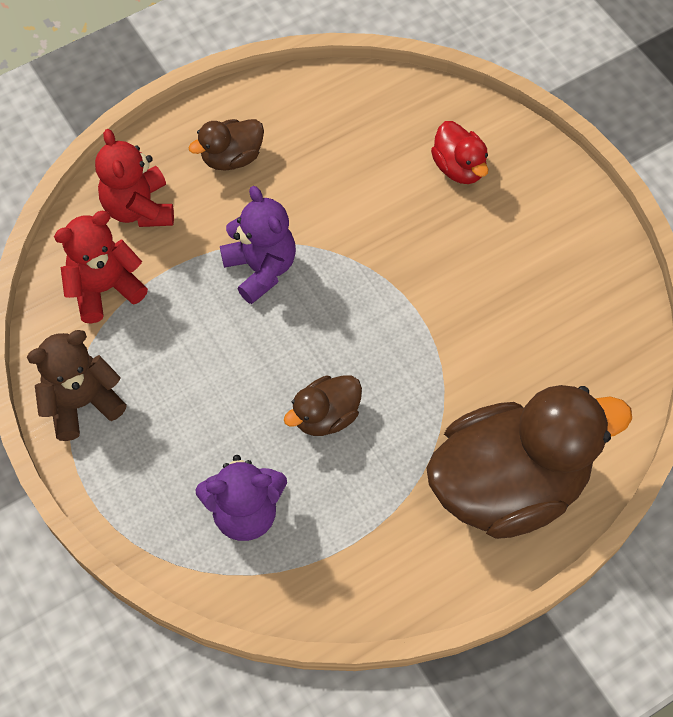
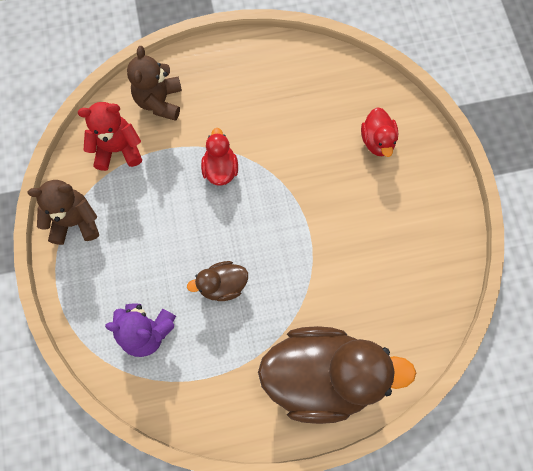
camera: 20 degrees right, 10 degrees up
(139, 208) = (160, 101): red teddy bear -> brown teddy bear
(232, 158) = (231, 85): brown duck -> none
(261, 269) = (220, 169): purple teddy bear -> red duck

